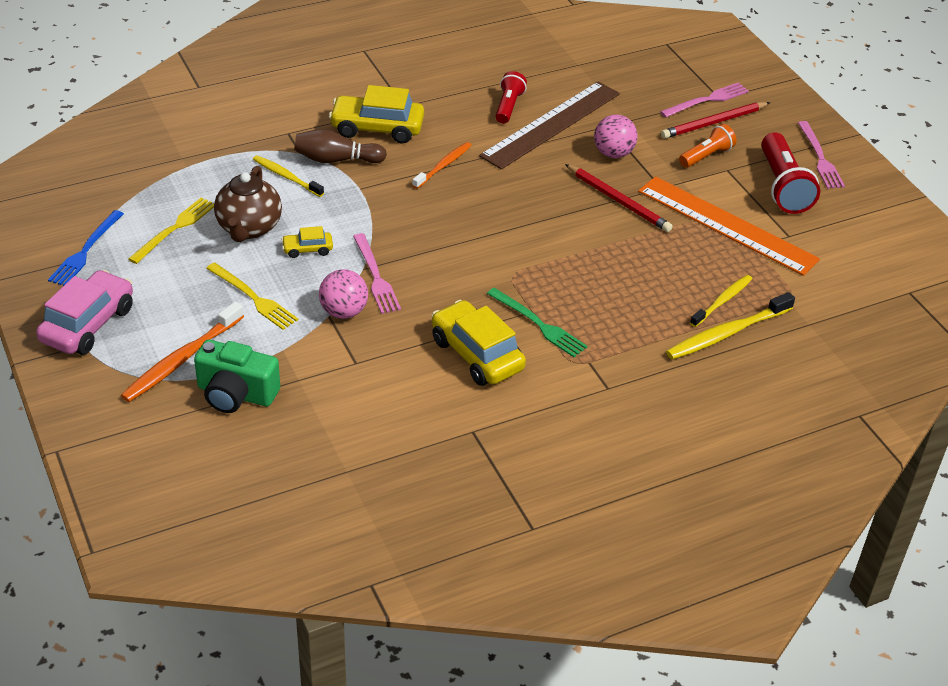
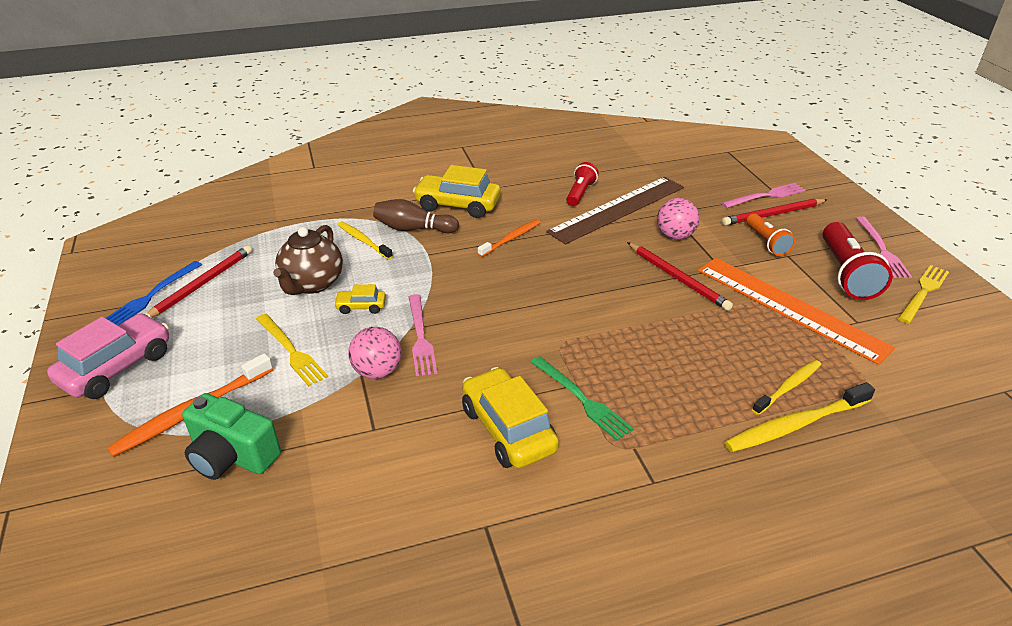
camera: 10 degrees right, 5 degrees down
(132, 236) = (201, 284): none -> red pencil
(175, 229) = (243, 280): yellow fork -> yellow fork (923, 292)
(706, 156) = (766, 242): orange flashlight -> orange flashlight turned 105 degrees clockwise

